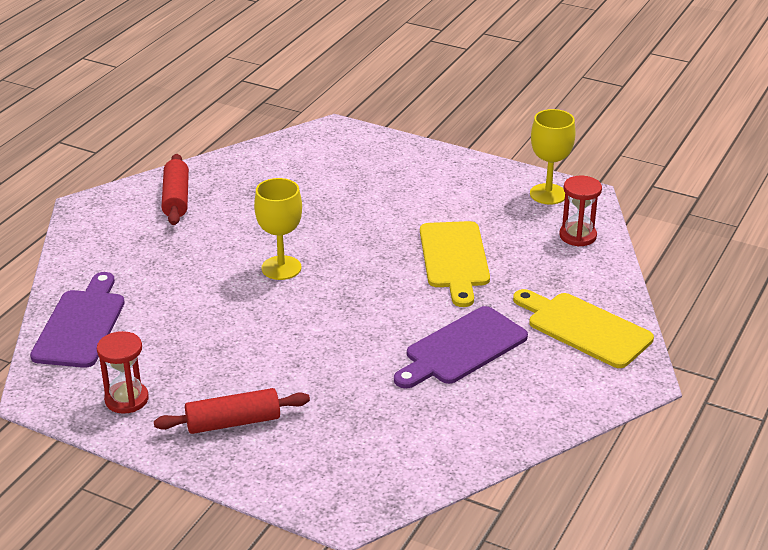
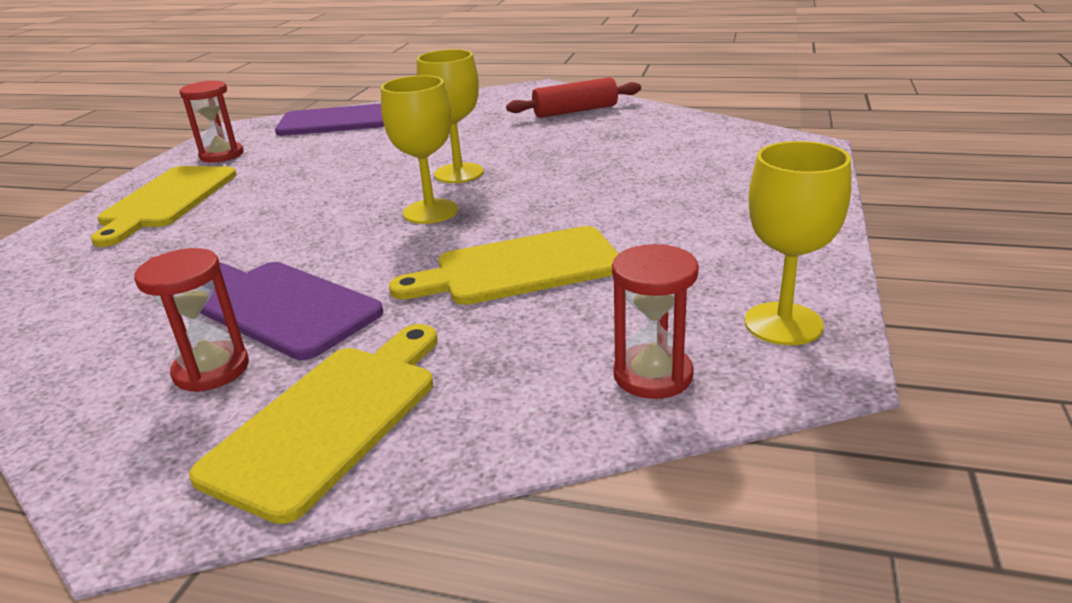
camera: 80 degrees right, 5 degrees down
(233, 422) = (166, 200): red rolling pin -> yellow cutting board
(348, 285) = (430, 211): none -> yellow goblet
(525, 370) = (211, 370): none -> red hourglass

